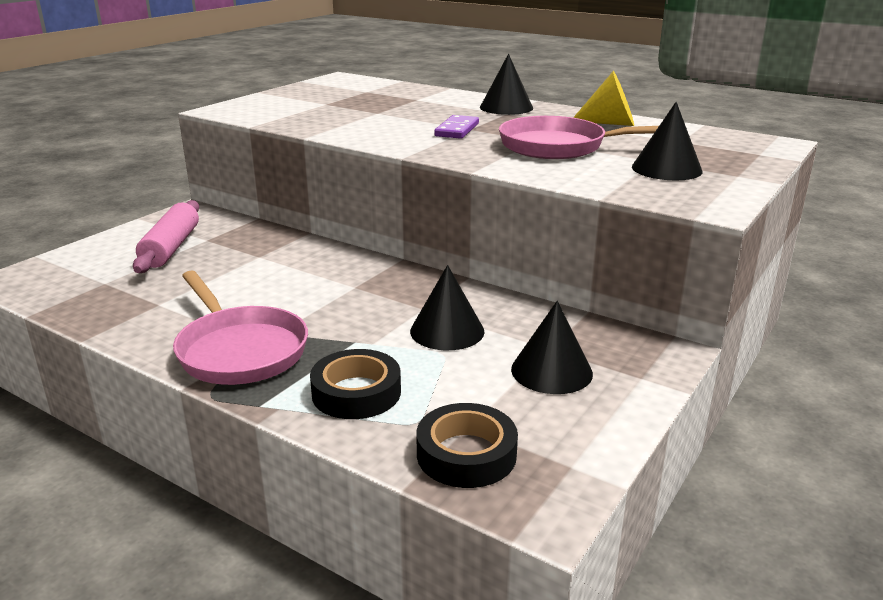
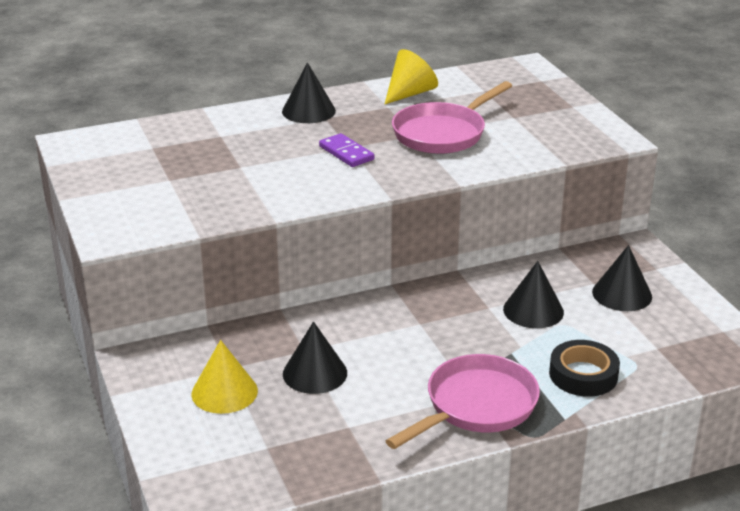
camera: 55 degrees left, 5 degrees up
(171, 247) = (224, 392): pink rolling pin -> yellow cone
(239, 350) = (476, 406): pink pan -> pink pan turned 45 degrees counterclockwise
(466, 454) = (685, 359): black tape -> none
(666, 169) = (536, 121): black cone -> black cone (315, 373)

